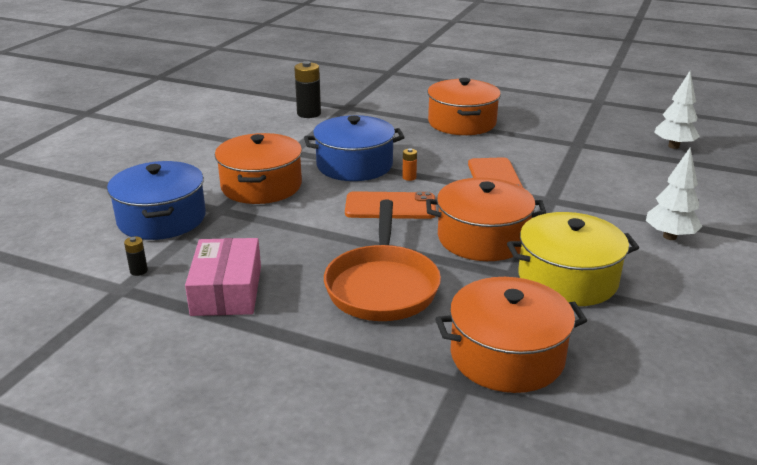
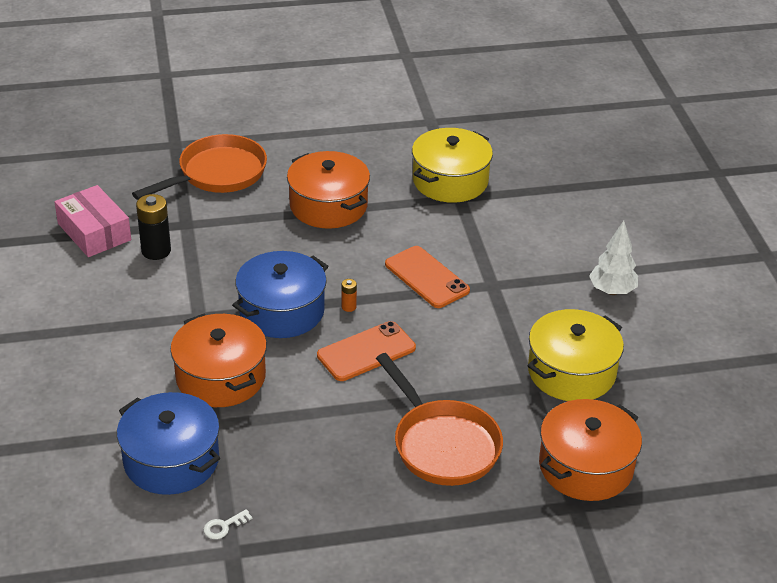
camera: 35 degrees left, 10 degrees up
(139, 271) = (223, 526): black battery -> white key
(227, 290) = (324, 509): pink box -> pink box (94, 232)
(400, 90) = (217, 174): none -> orange pan
(482, 238) = (475, 356): orange pot -> none
(579, 133) = (450, 181): none -> yellow pot
(673, 146) = (542, 169): white tree -> none

